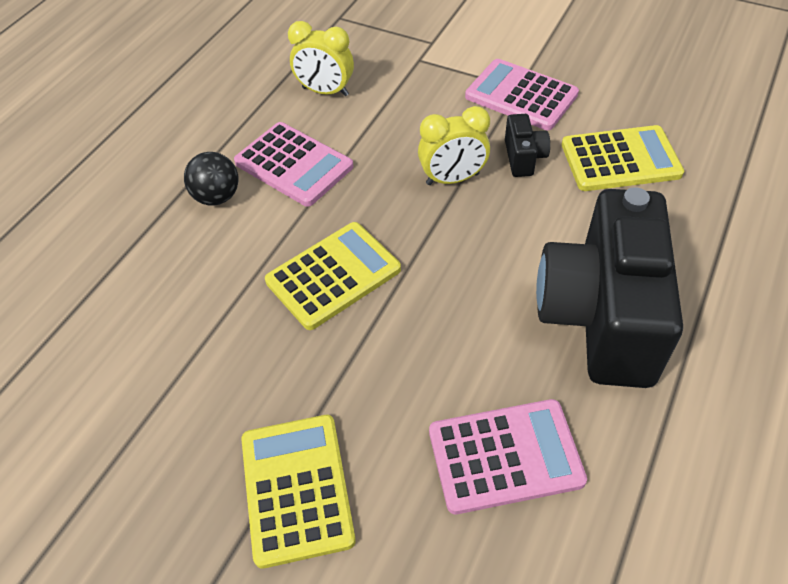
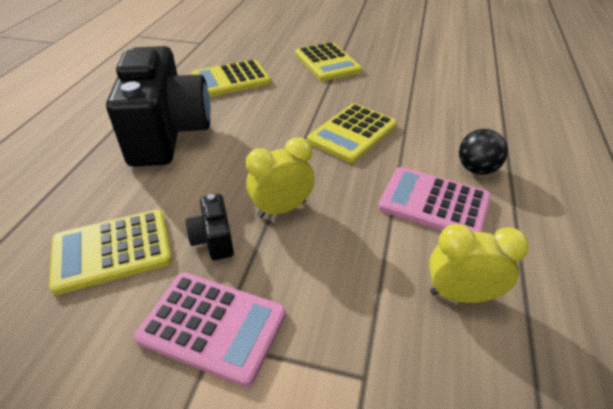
camera: 165 degrees right, 10 degrees down
(505, 456) = (231, 80): pink calculator -> yellow calculator

